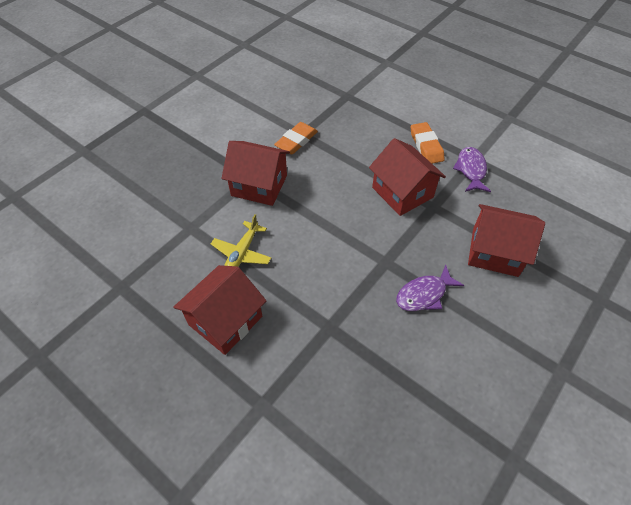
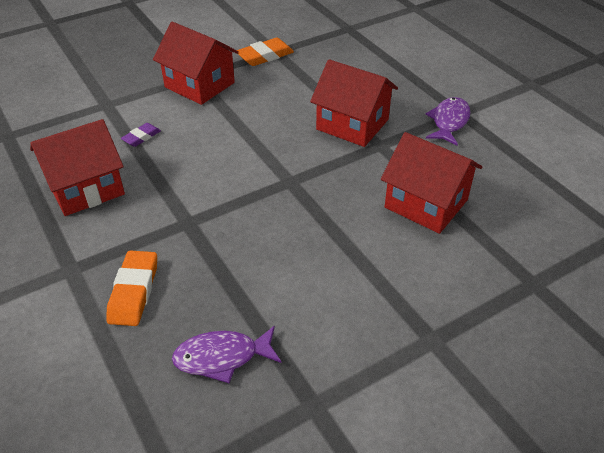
camera: 20 degrees right, 10 degrees down
(242, 253) = (141, 137): yellow plane -> purple eraser
(402, 192) = (352, 124): red house -> red house turned 45 degrees counterclockwise
(424, 294) = (313, 221): purple fish -> purple fish (222, 357)
(426, 146) = (409, 89): orange eraser -> orange eraser (134, 291)

